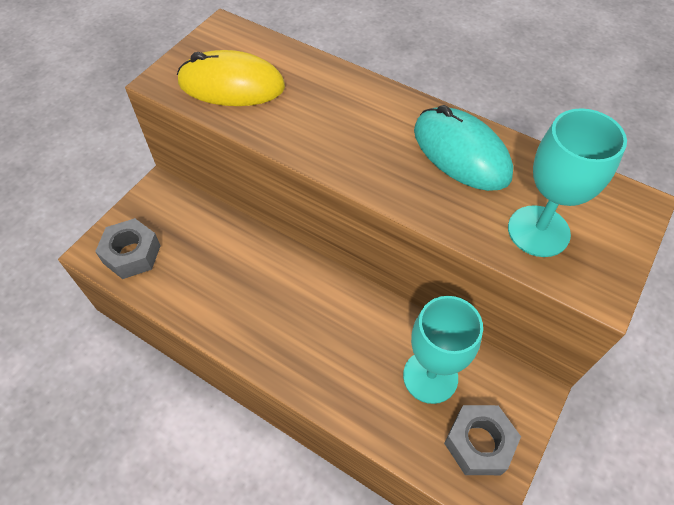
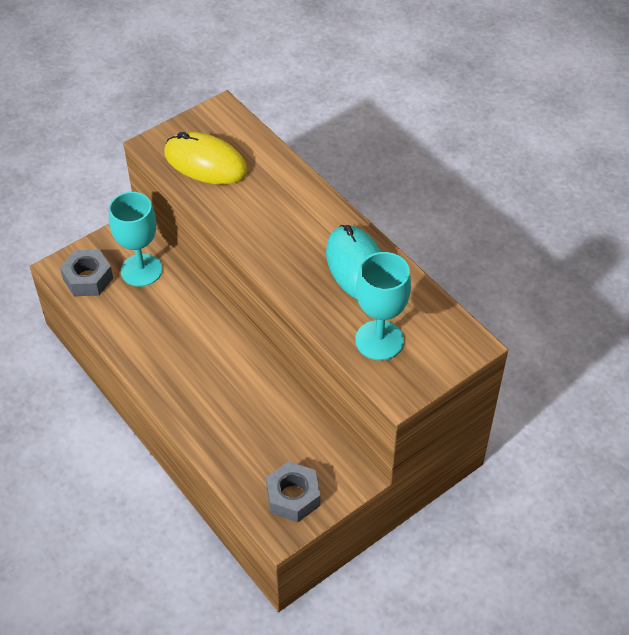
camera: 20 degrees right, 5 degrees down
(430, 376) = (281, 441): turquoise goblet -> turquoise goblet (141, 270)

